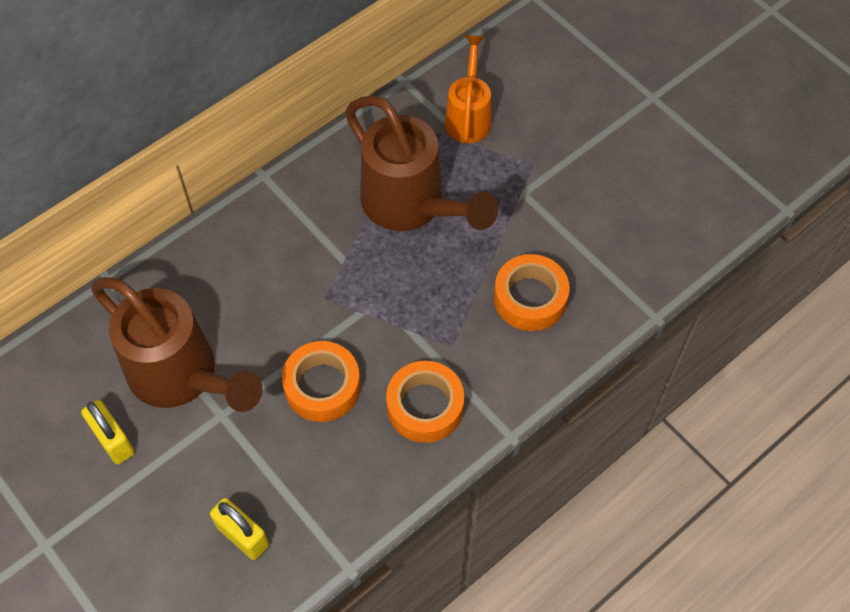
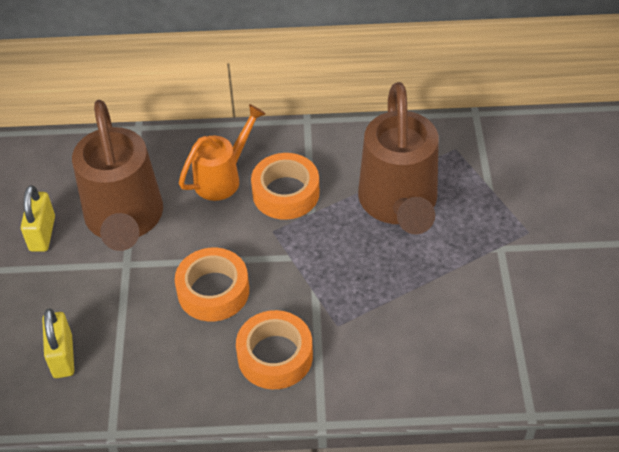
camera: 40 degrees right, 10 degrees down
(468, 117) = (505, 166): orange watering can -> orange watering can (222, 178)
(530, 298) = (433, 330): orange tape -> orange tape (286, 193)

